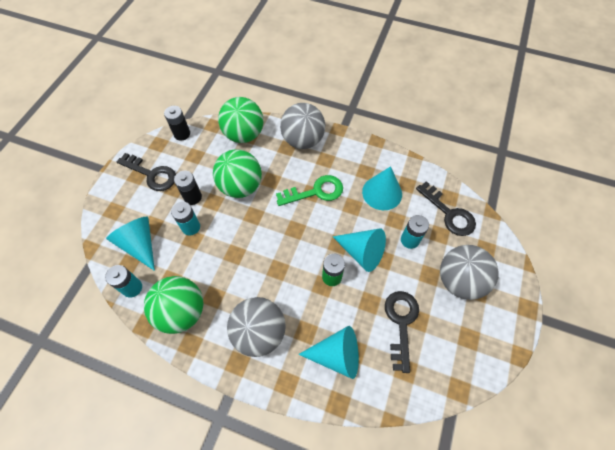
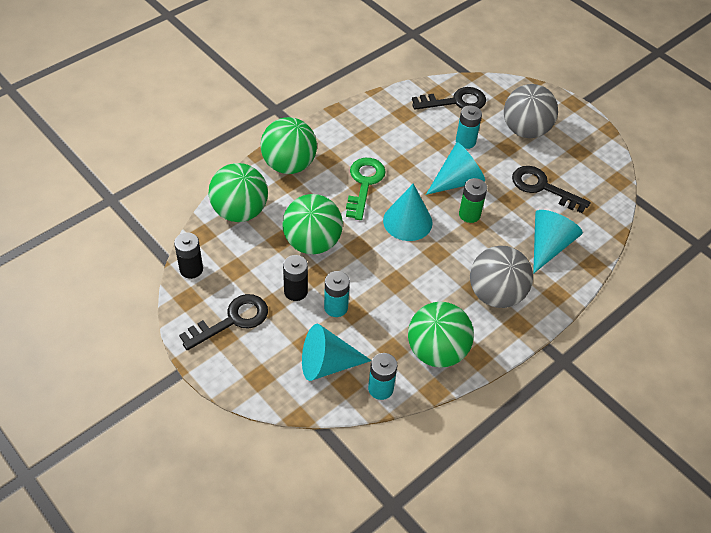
camera: 65 degrees left, 10 degrees down
(303, 140) = (289, 165): grey ball -> green ball
(382, 192) = (401, 135): turquoise cone -> turquoise cone (407, 221)

